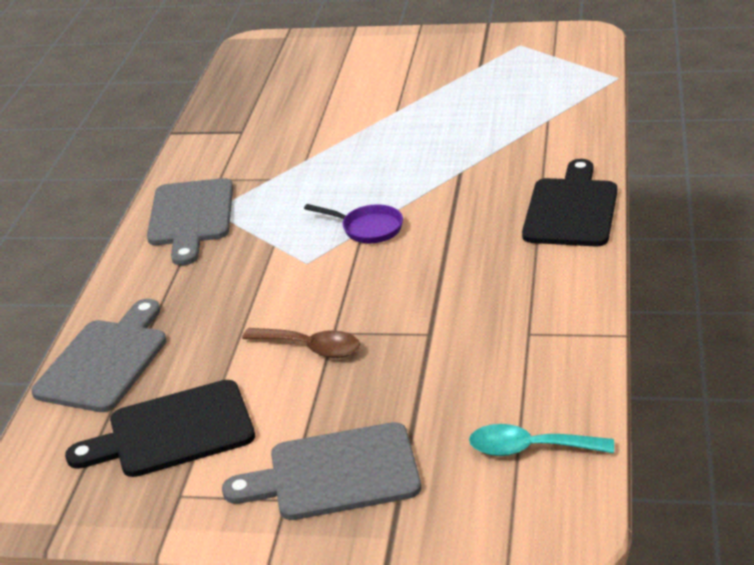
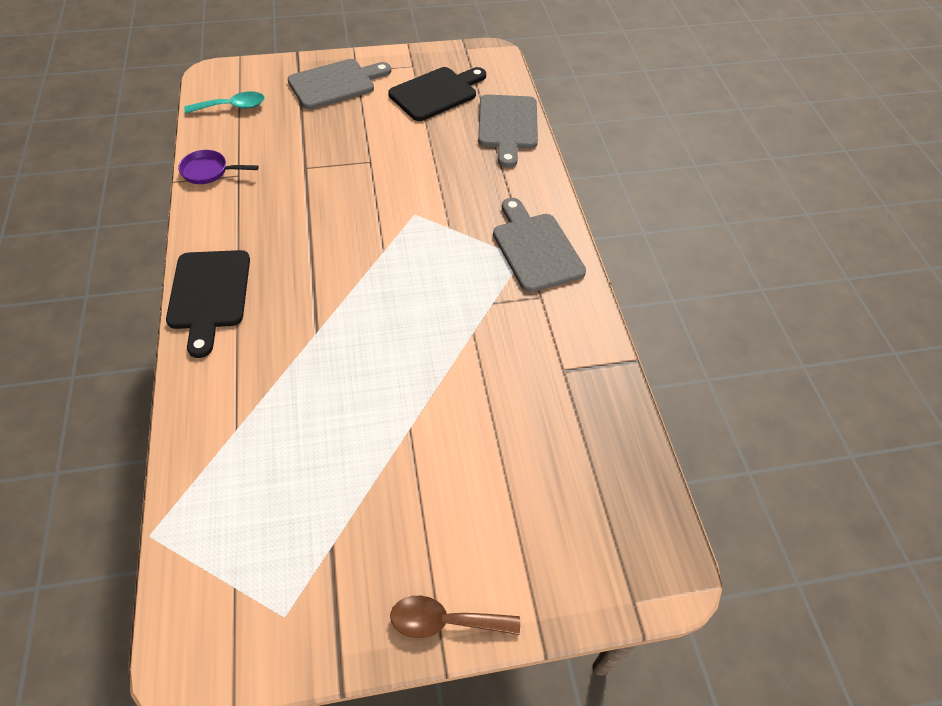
camera: 155 degrees right, 20 degrees up
(311, 348) = (380, 149): brown spoon -> brown spoon (445, 621)
(368, 228) = (379, 253): purple pan -> purple pan (209, 171)

